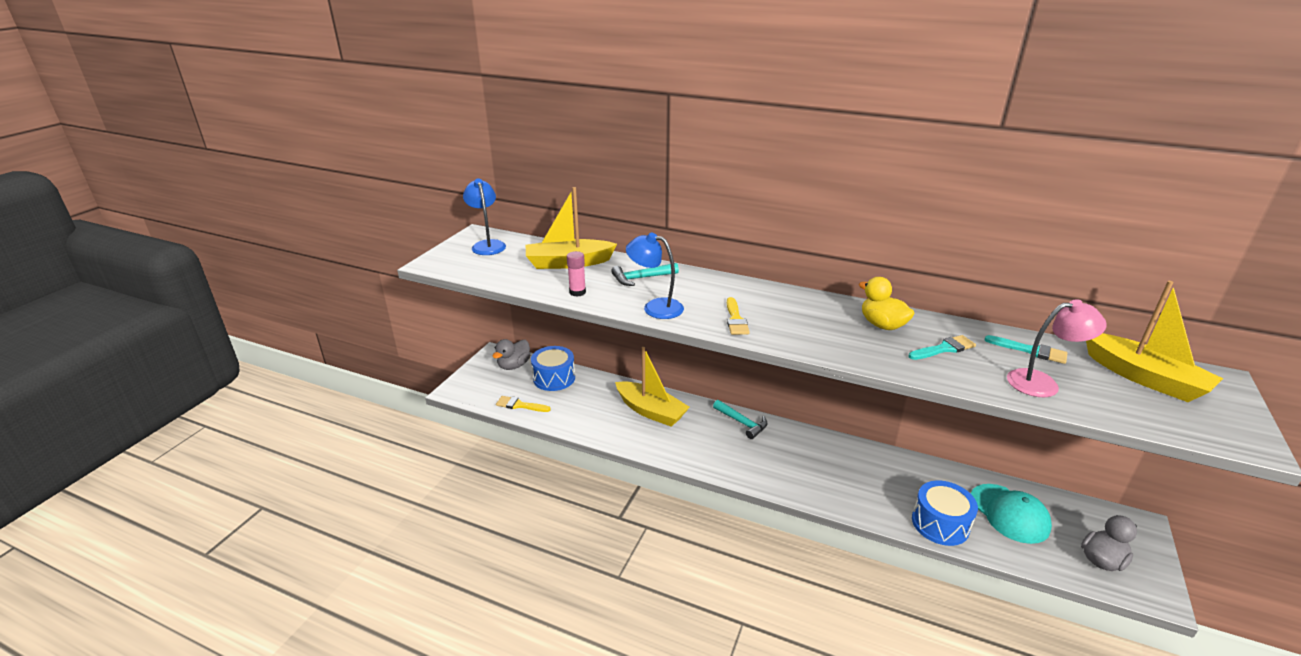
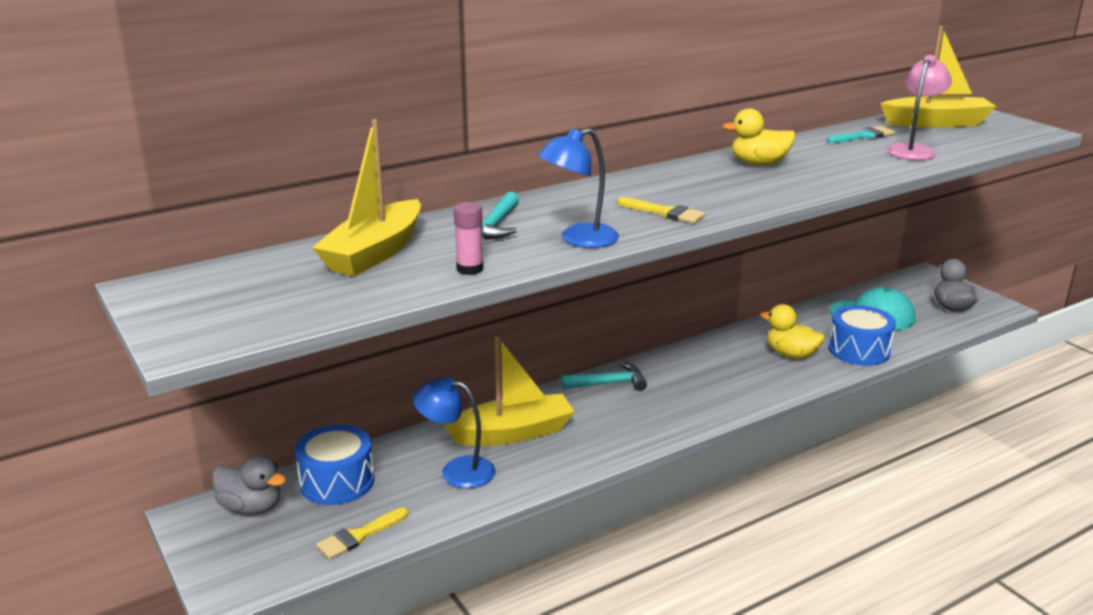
camera: 55 degrees left, 5 degrees down
(487, 245) = (205, 289): blue lamp -> blue lamp (457, 471)
(514, 365) = (251, 507): grey duck -> grey duck turned 45 degrees counterclockwise
(884, 489) = (791, 354): none -> yellow duck
(944, 348) = (827, 158): turquoise brush -> none

